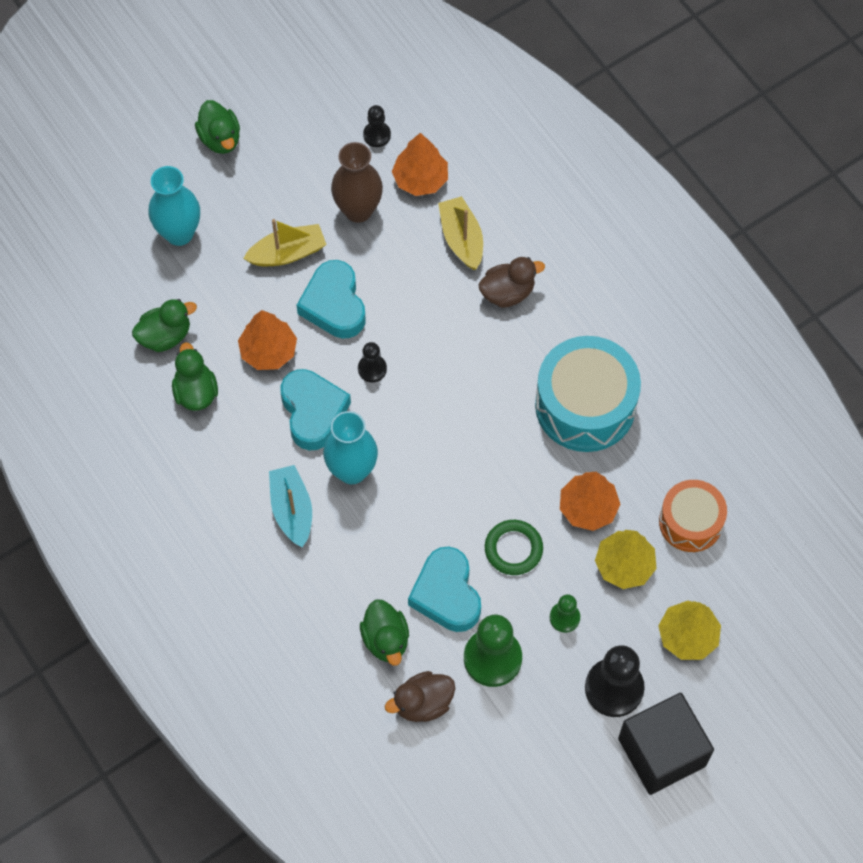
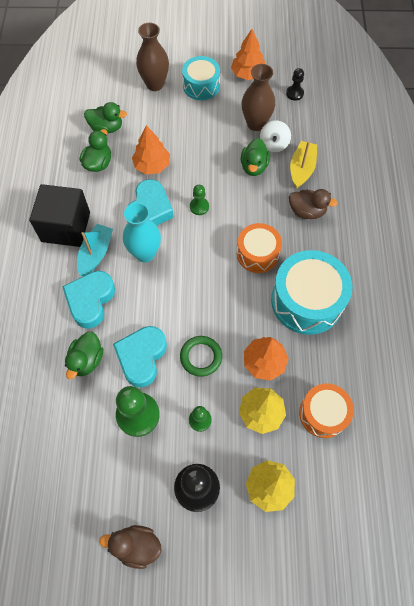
camera: 35 degrees right, 0 degrees up
(179, 233) = (155, 84): turquoise vase -> brown vase
(220, 139) = (212, 53): green duck -> green duck (254, 166)
(244, 198) = (201, 86): none -> turquoise drum
(287, 253) = (201, 124): yellow boat -> none
(334, 305) = (205, 162): turquoise heart -> turquoise heart (90, 301)
(372, 369) = (199, 207): black pawn -> green pawn
(402, 226) = (274, 144): none -> white spinning top
(420, 179) = (302, 127): orange tree -> orange tree (248, 74)
(423, 703) = (76, 413): brown duck -> brown duck (136, 546)
(487, 384) = (257, 254): none -> orange drum
(661, 752) = (196, 554): black cube -> black cube (66, 227)

